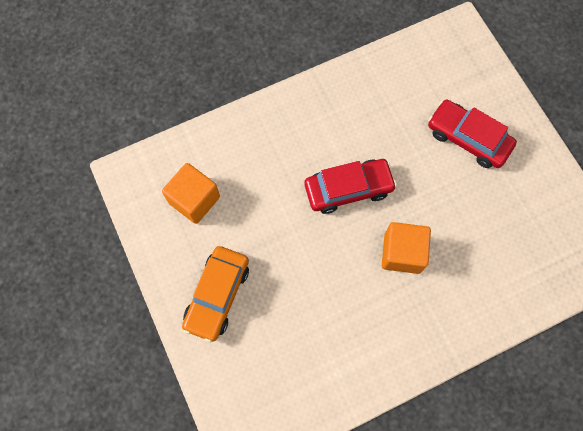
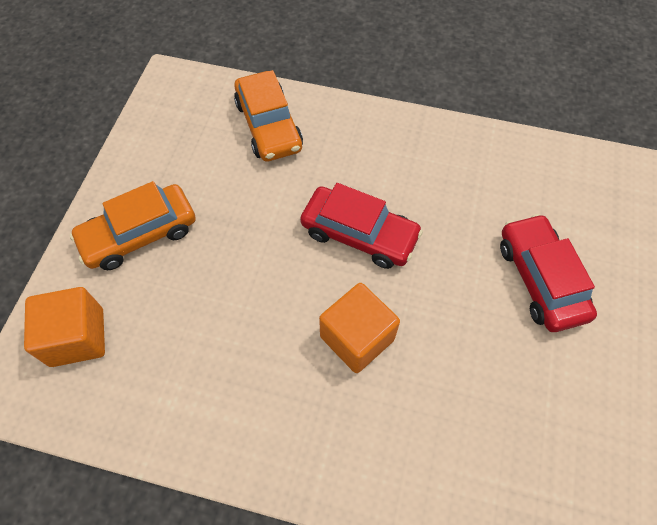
camera: 40 degrees right, 10 degrees down
(194, 200) = (206, 140): orange cube -> orange cube (77, 337)
(225, 158) = (268, 125): none -> orange car

